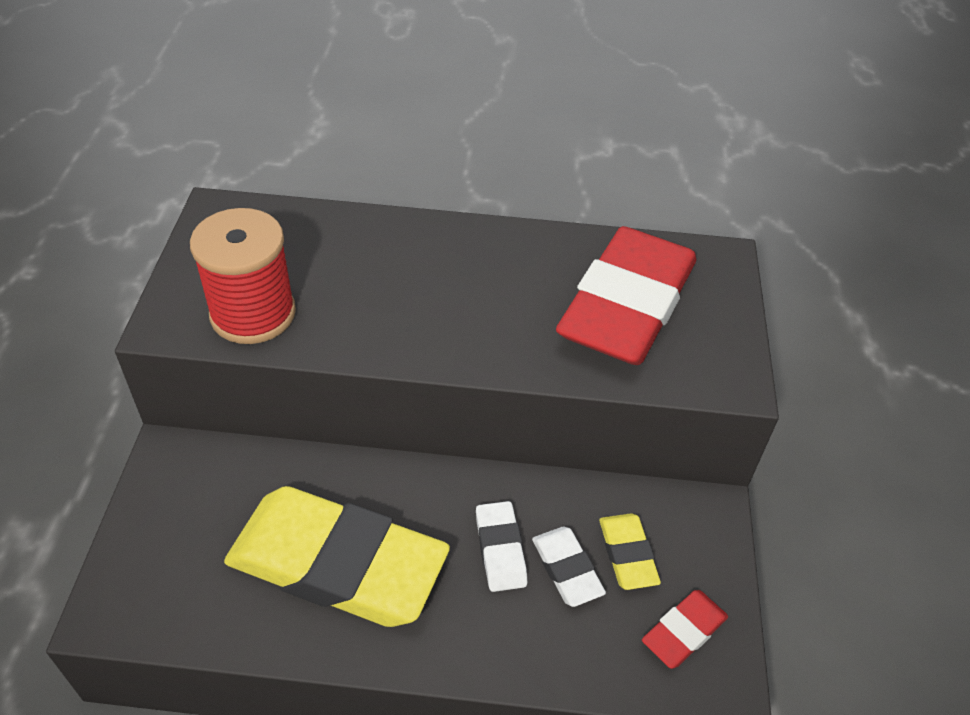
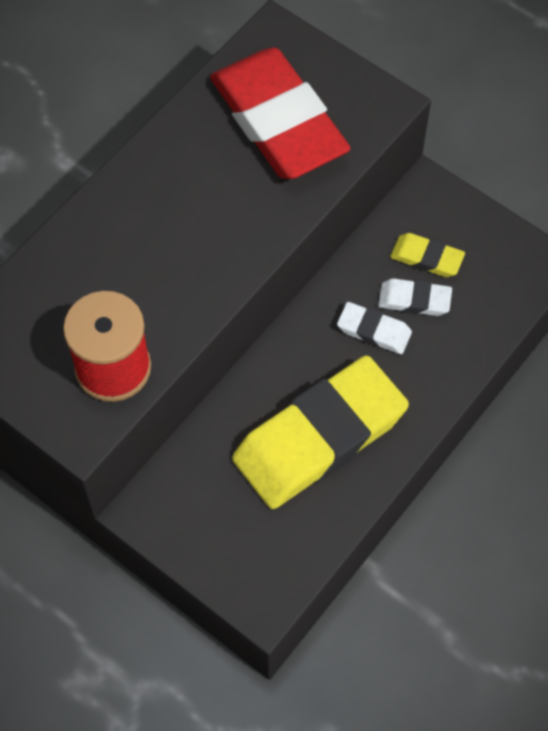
camera: 55 degrees left, 15 degrees up
(683, 632) = (499, 262): red eraser -> none

